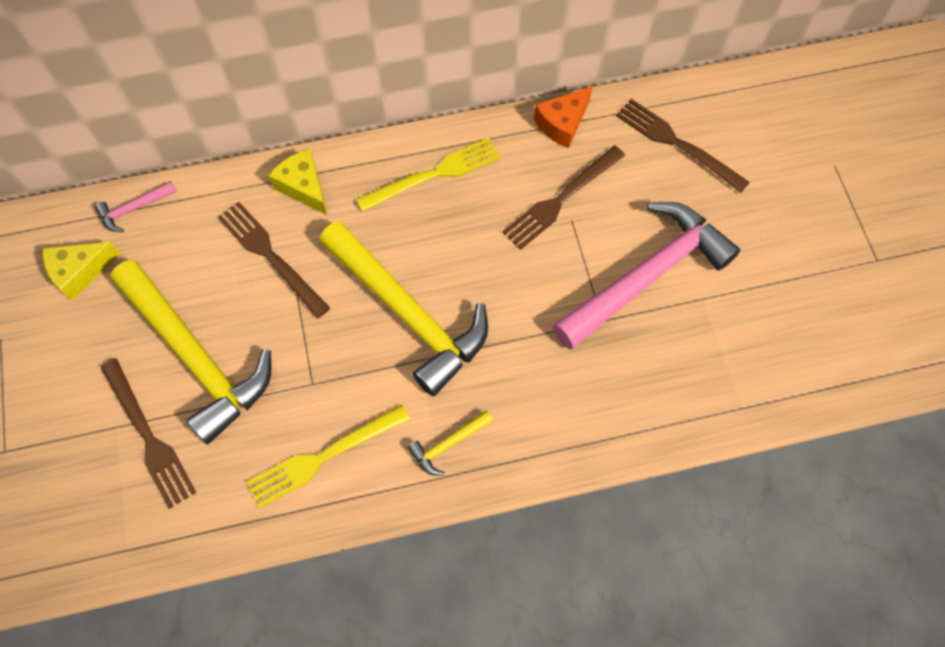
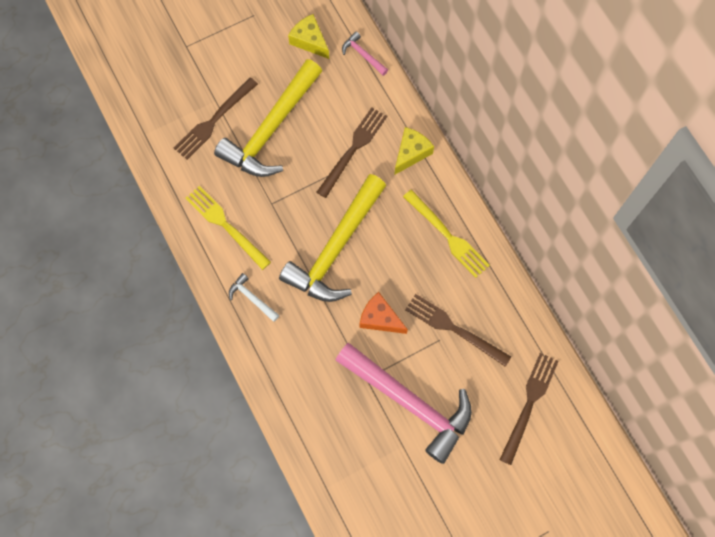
camera: 75 degrees right, 5 degrees up
(448, 444) = (252, 298): yellow hammer -> white hammer
(562, 123) = (519, 315): orange cheese -> orange cheese (380, 318)

